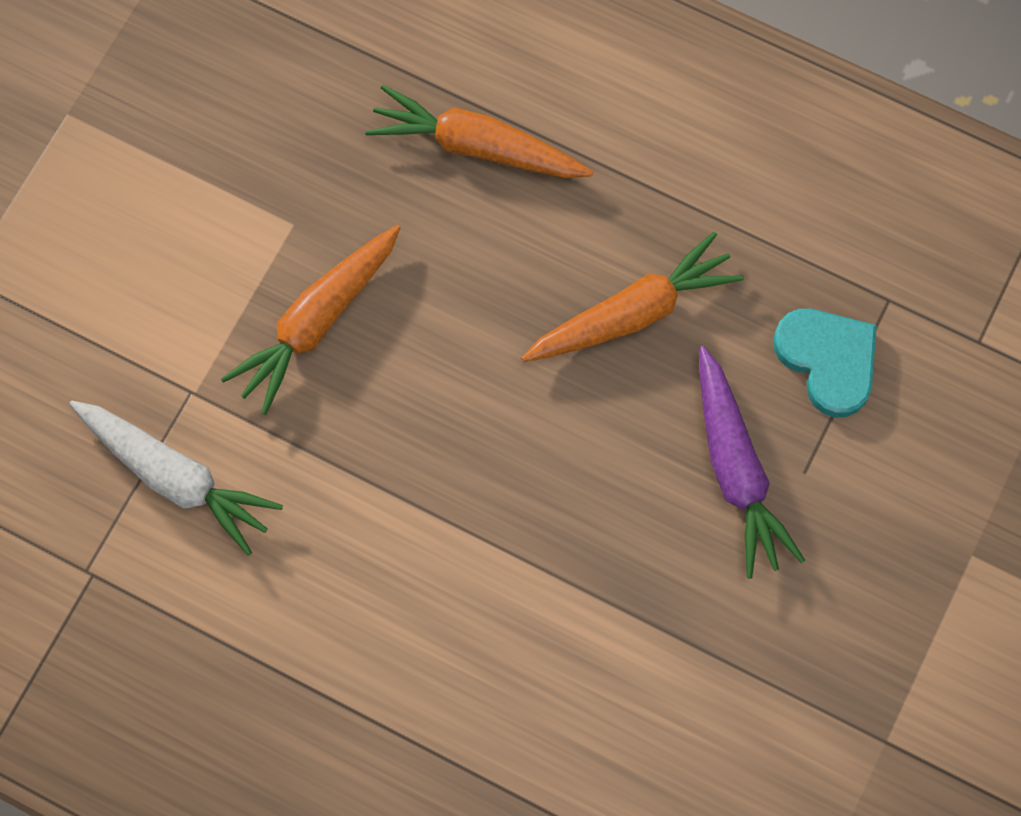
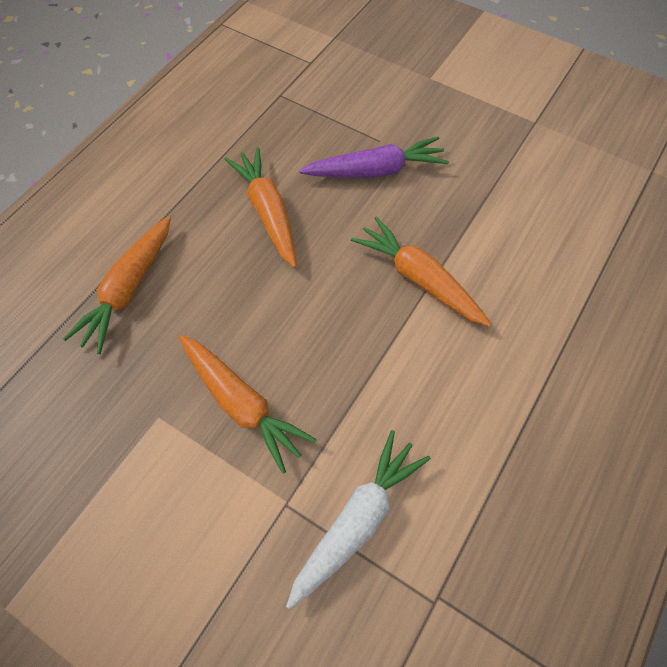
camera: 85 degrees left, 10 degrees down
(531, 543) = (419, 279): none -> orange carrot
(828, 360) = (312, 123): turquoise heart -> none

